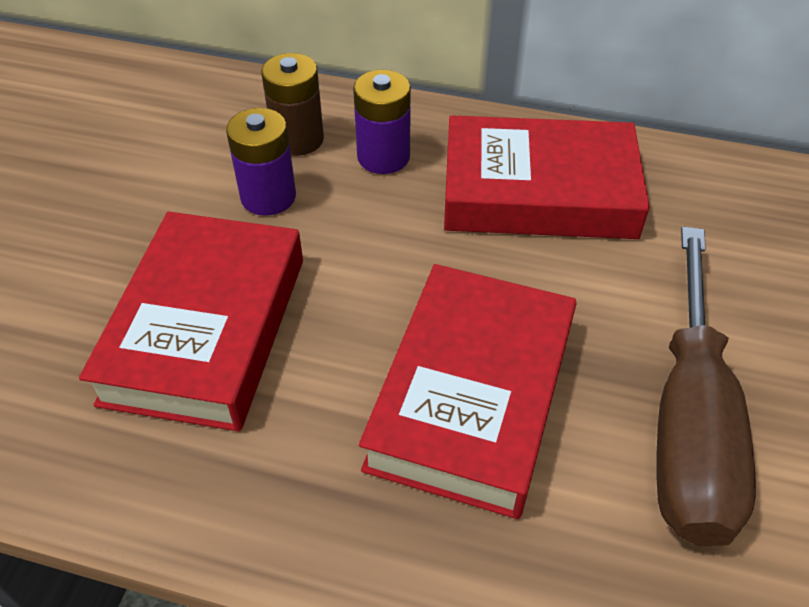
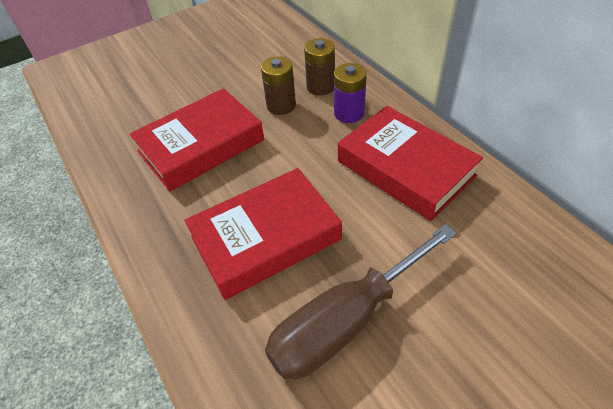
camera: 45 degrees right, 0 degrees up
(268, 197) = (281, 105): purple battery -> brown battery

